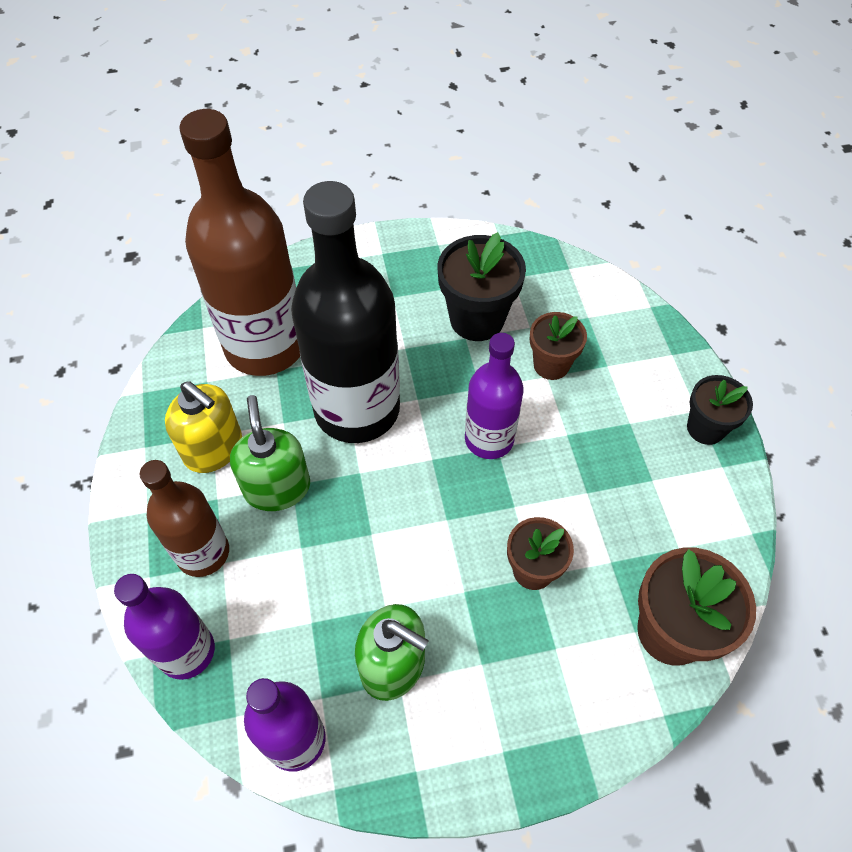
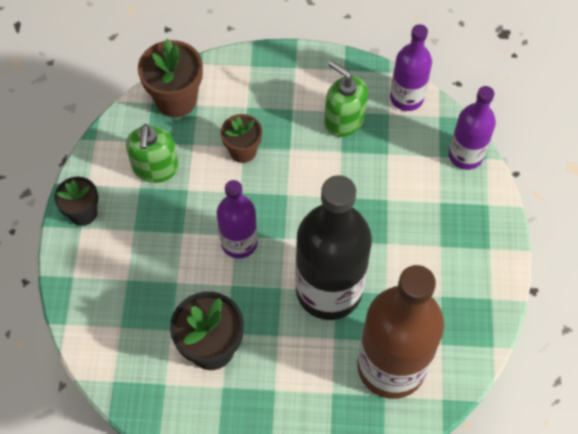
camera: 165 degrees left, 5 degrees up
(203, 553) = (452, 211): brown bottle -> none
(214, 448) = (440, 284): yellow soap dispenser -> none
(277, 487) = (397, 243): green soap dispenser -> green soap dispenser (155, 168)
(551, 365) = (169, 291): brown flower pot -> none

